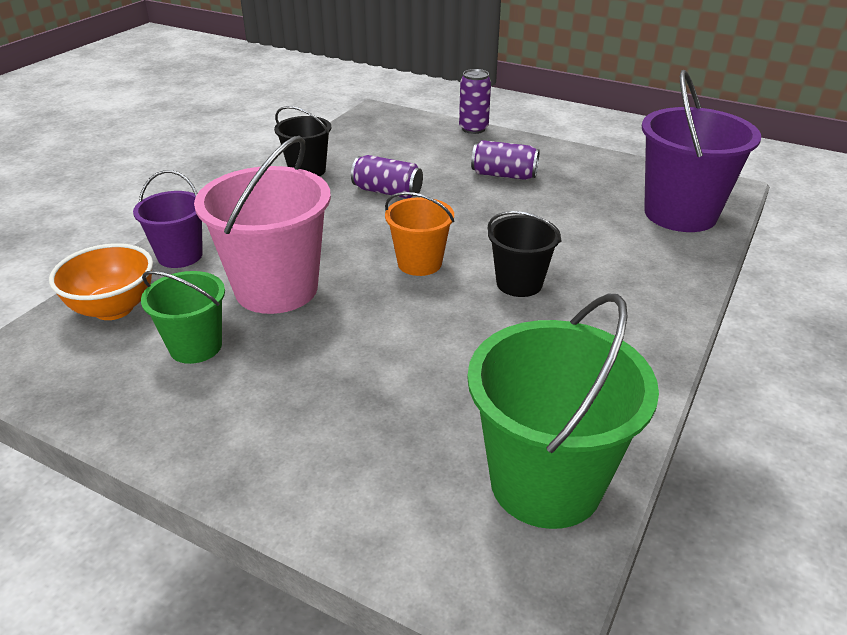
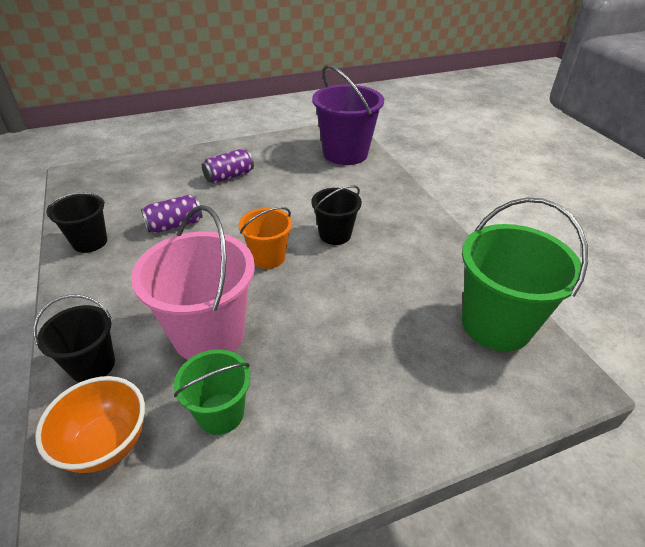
camera: 50 degrees left, 5 degrees up
(180, 256) = (92, 365): purple bucket -> black bucket
(473, 129) = (164, 156): purple can -> none

